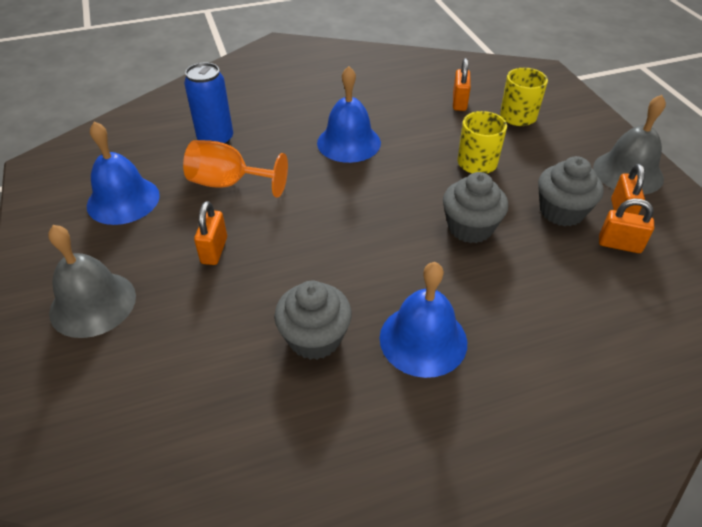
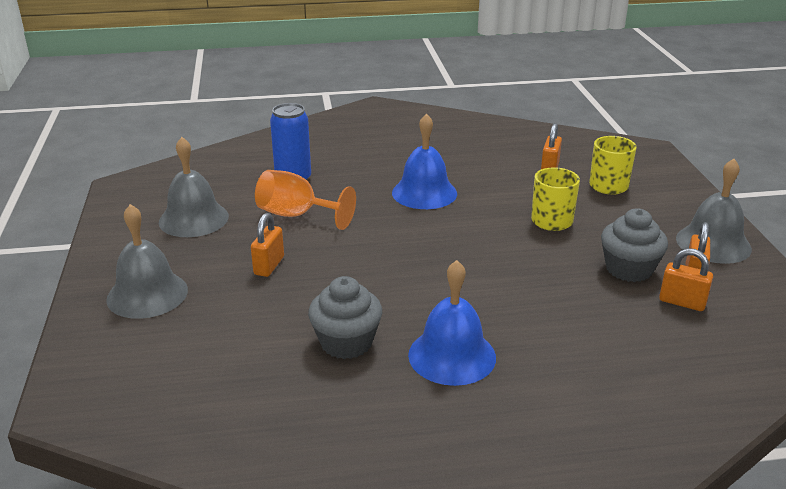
camera: 10 degrees right, 15 degrees down
(123, 200) = (193, 219): blue bell -> grey bell
(470, 227) = (527, 273): grey cupcake -> none

